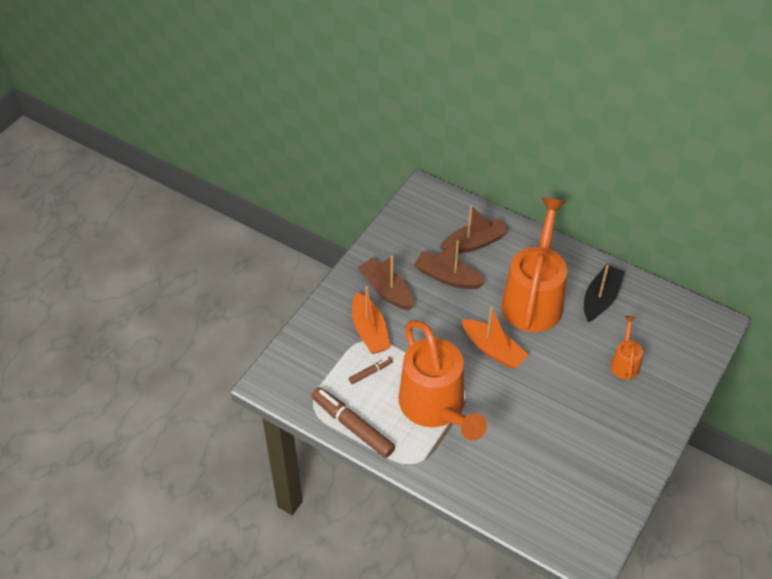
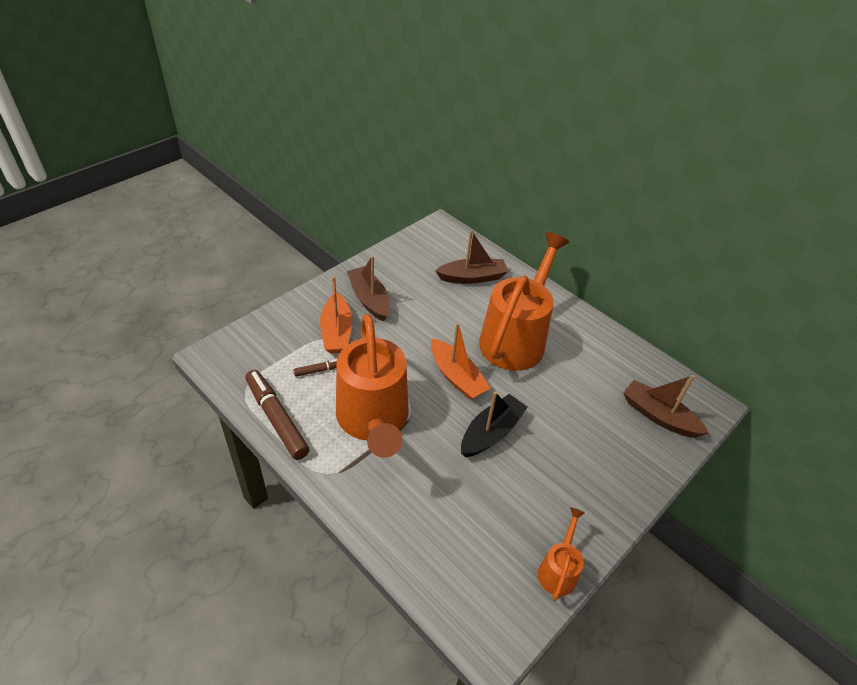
camera: 10 degrees right, 5 degrees down
(447, 277) = (434, 301): brown boat -> brown boat (658, 416)
(600, 298) = (587, 353): black boat -> black boat (491, 432)
(624, 362) = (597, 421): orange watering can -> orange watering can (558, 569)

